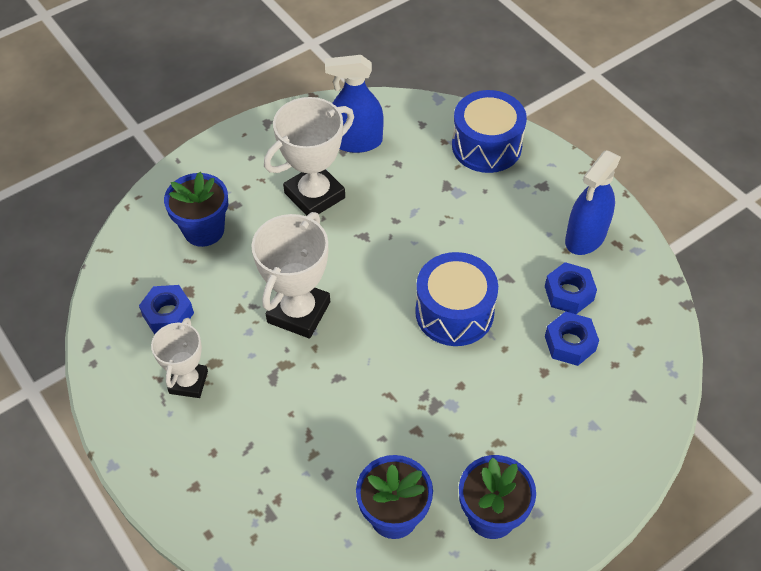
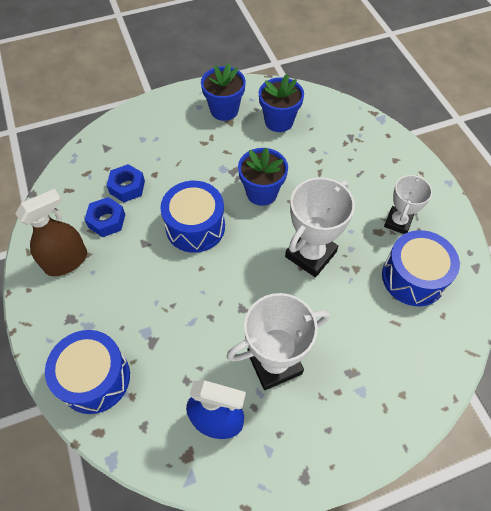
camera: 165 degrees left, 5 degrees up
(168, 314) = (413, 277): blue nut -> blue drum
(204, 230) = (381, 351): blue flower pot -> blue flower pot (261, 192)
(585, 237) = (66, 261): blue spray bottle -> brown spray bottle

